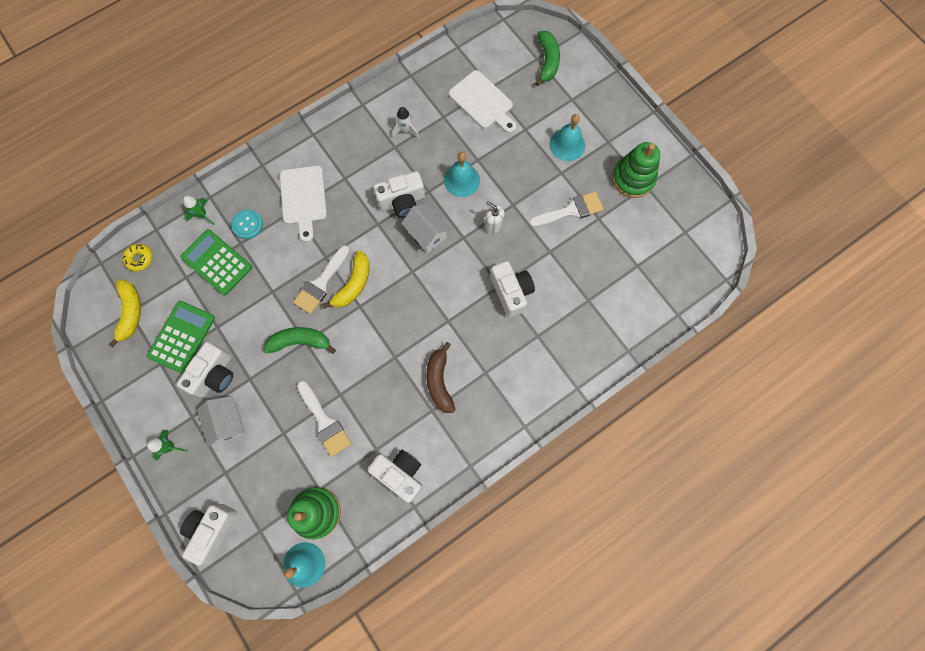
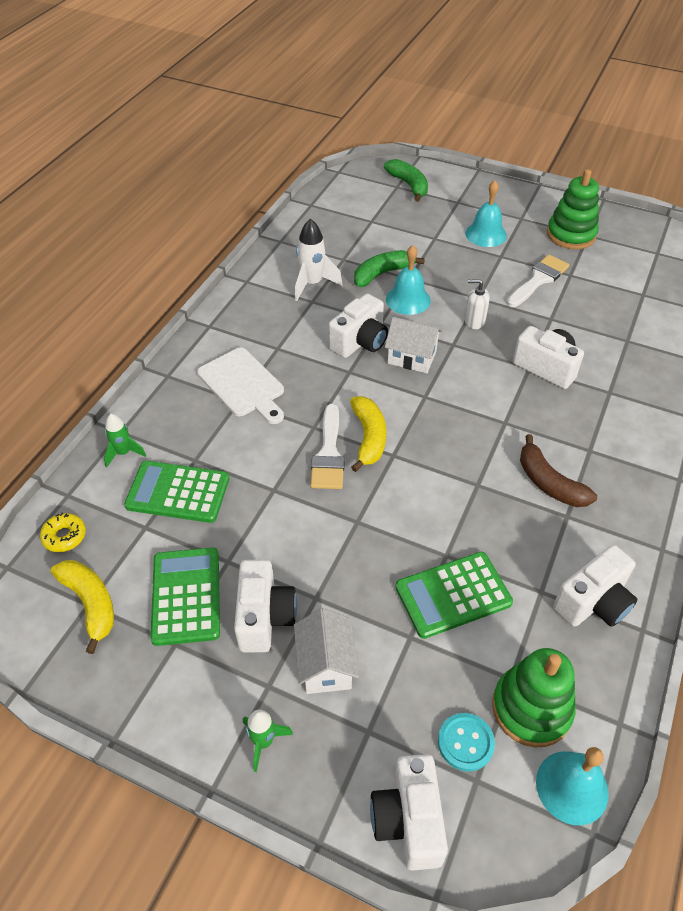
camera: 30 degrees left, 25 degrees down
(228, 423) = (326, 665): white house -> white house turned 45 degrees clockwise
(247, 225) = (191, 438): turquoise button -> turquoise button (465, 742)
(300, 341) = (350, 524): green banana -> green banana (382, 274)
(325, 422) = (453, 595): white brush -> green calculator
(400, 474) = (593, 602): white camera -> white camera turned 135 degrees clockwise
(405, 130) = (312, 284): white rocket -> white rocket, size x1.57
(483, 102) = (374, 234): white cutting board -> none

